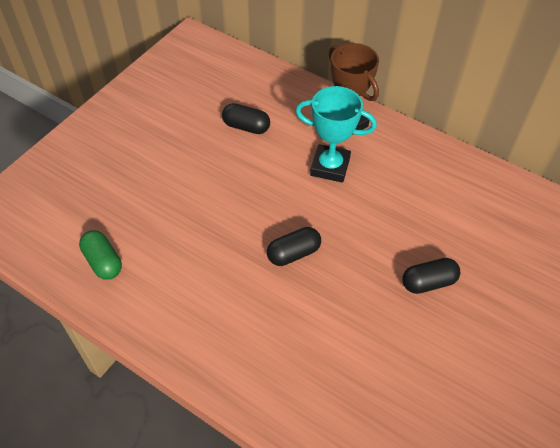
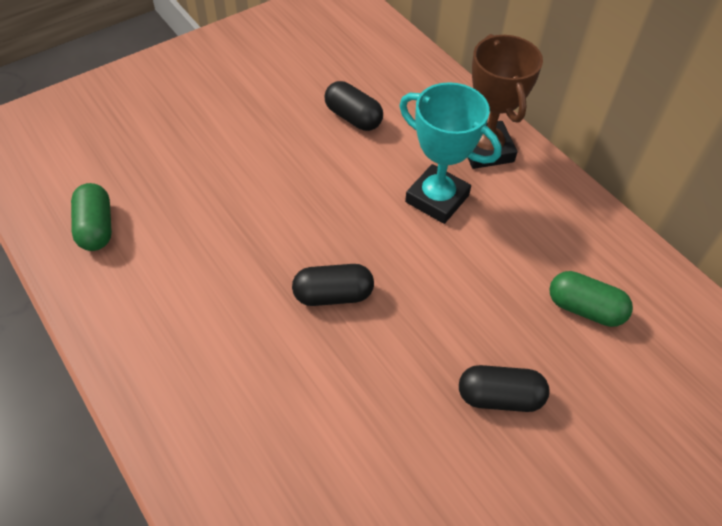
camera: 20 degrees right, 0 degrees up
(454, 209) = (585, 308): none -> green capsule

